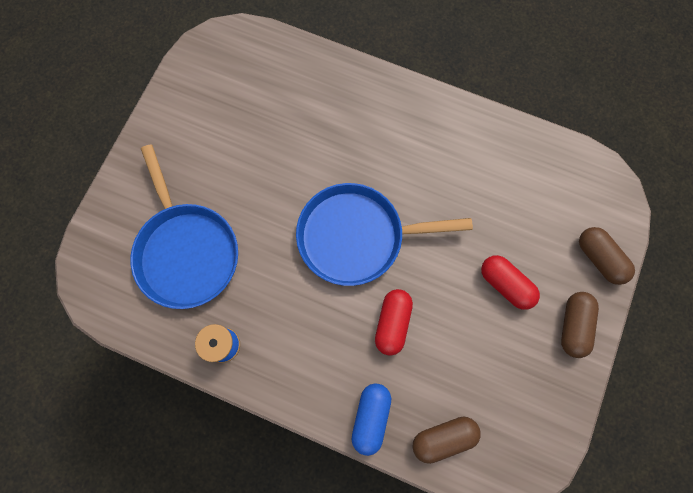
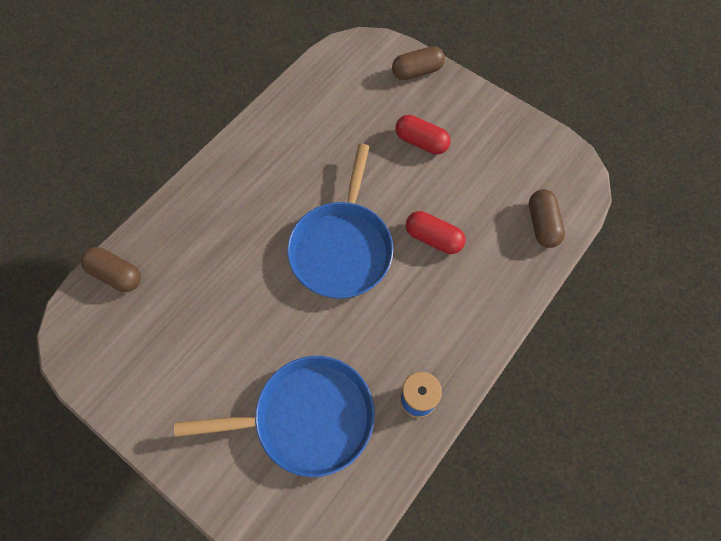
camera: 75 degrees left, 10 degrees down
(370, 417) = (515, 278): blue capsule -> none
(505, 284) = (421, 142): red capsule -> red capsule turned 60 degrees clockwise
(573, 325) = (468, 105): brown capsule -> brown capsule (116, 275)

